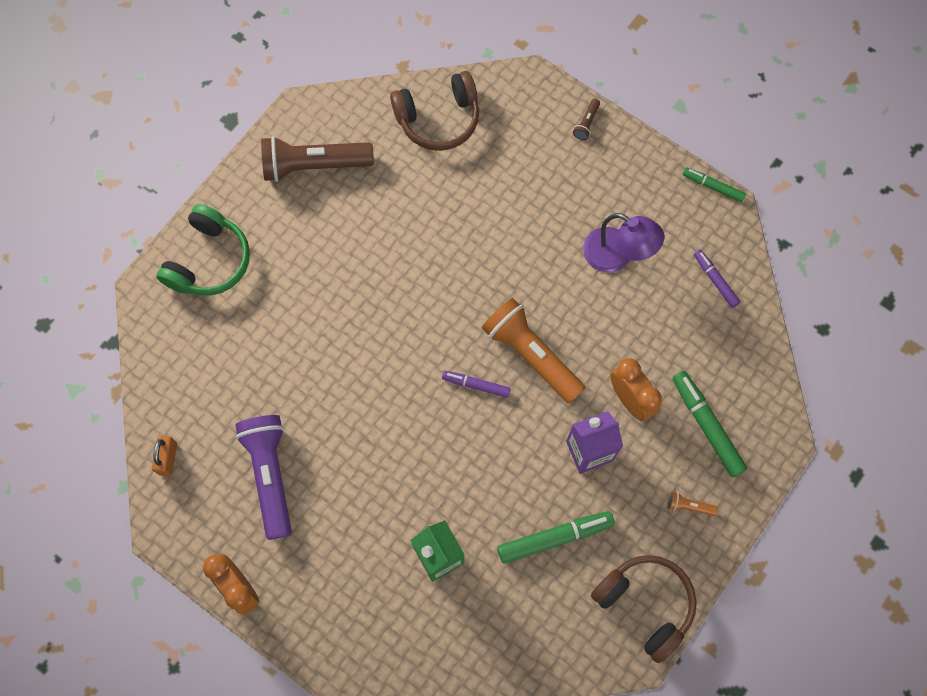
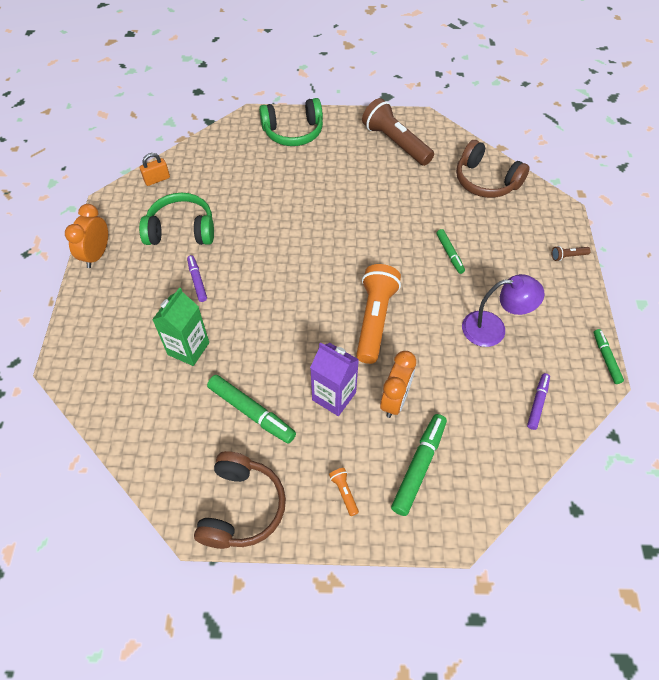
camera: 55 degrees right, 15 degrees down
(270, 475) = (181, 230): purple flashlight -> green headphones
(476, 385) = (326, 301): purple marker -> purple marker (197, 281)
(504, 227) = (449, 254): none -> green marker
(617, 256) = (493, 329): purple lamp -> purple lamp turned 90 degrees counterclockwise

